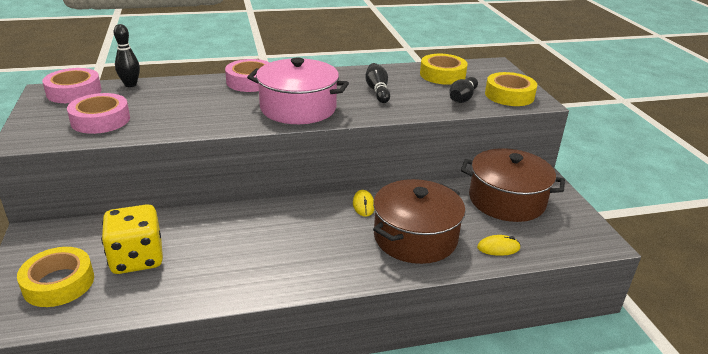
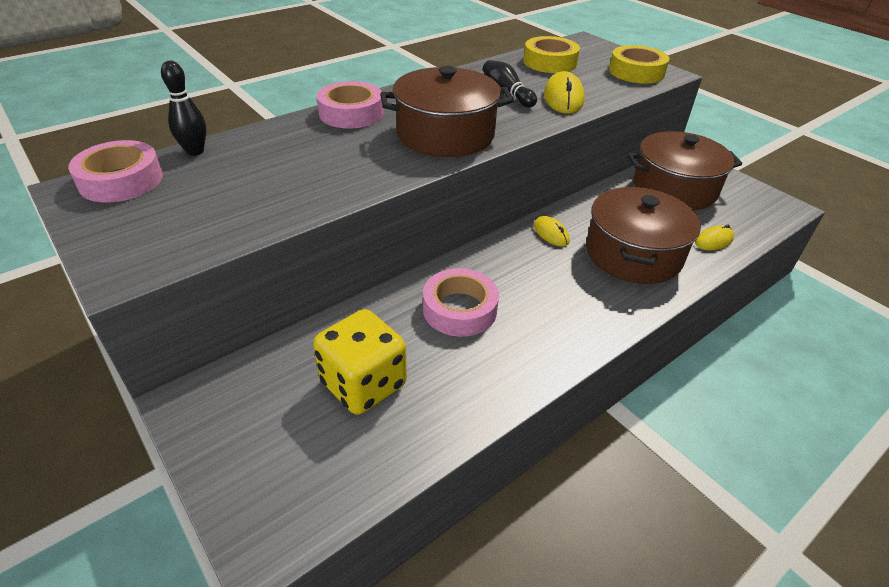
camera: 25 degrees left, 10 degrees up
(59, 283) = (292, 455): yellow tape -> none
(100, 120) = (209, 211): pink tape -> pink tape (459, 309)
(298, 108) = (445, 134): pink pot -> brown pot
(419, 102) = (563, 98): none -> yellow mouse
(462, 98) = (598, 84): black bowling pin -> none

